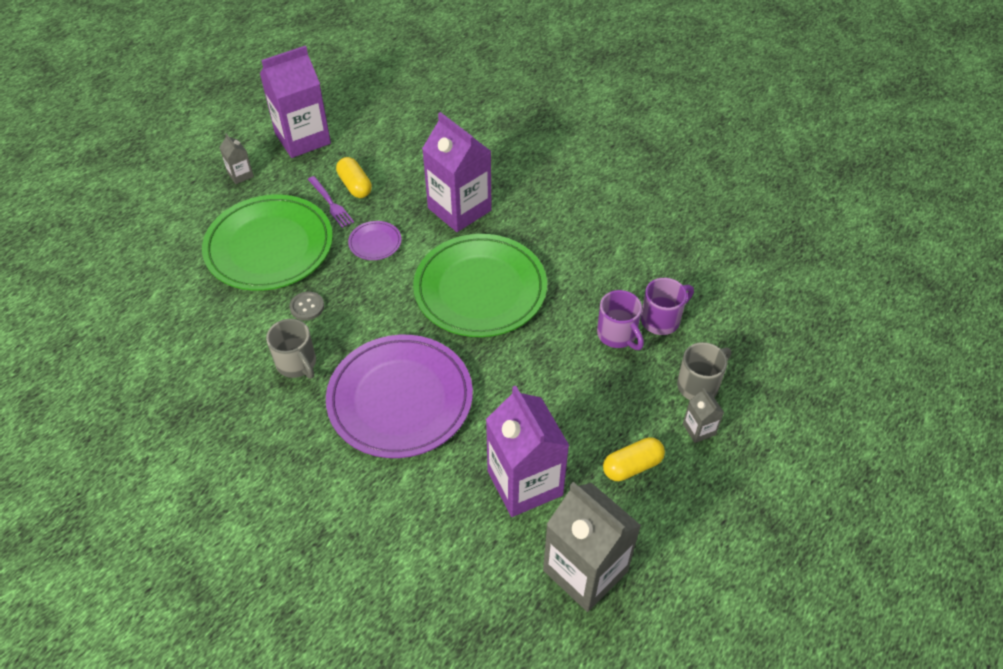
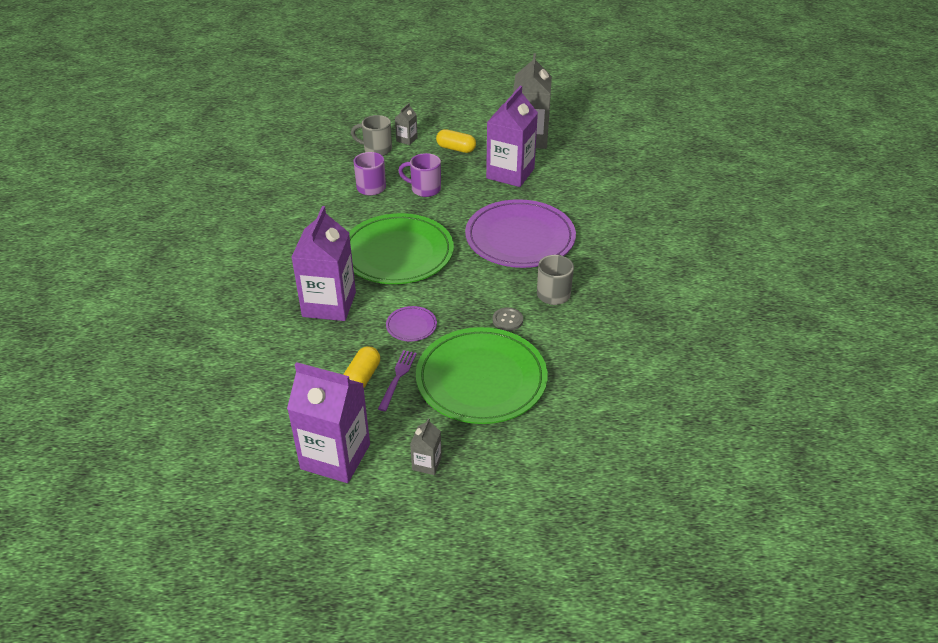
camera: 130 degrees left, 10 degrees down
(661, 320) = (341, 178): purple mug -> purple mug (424, 189)

